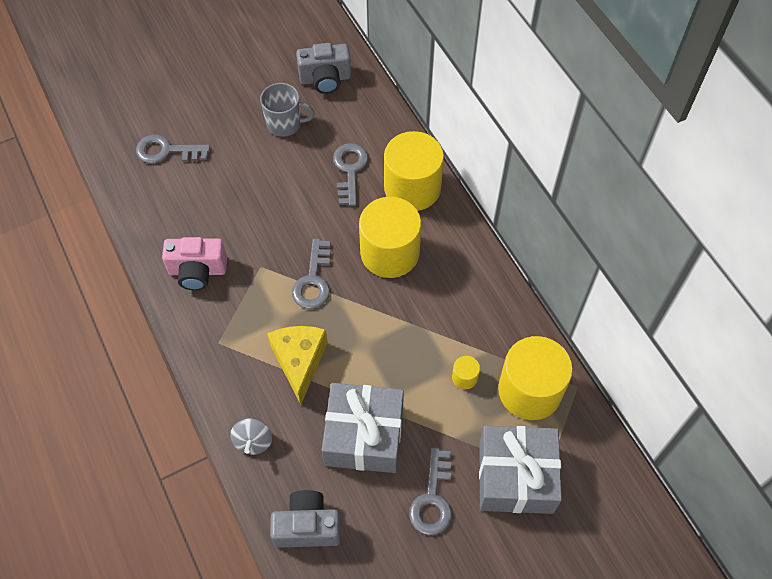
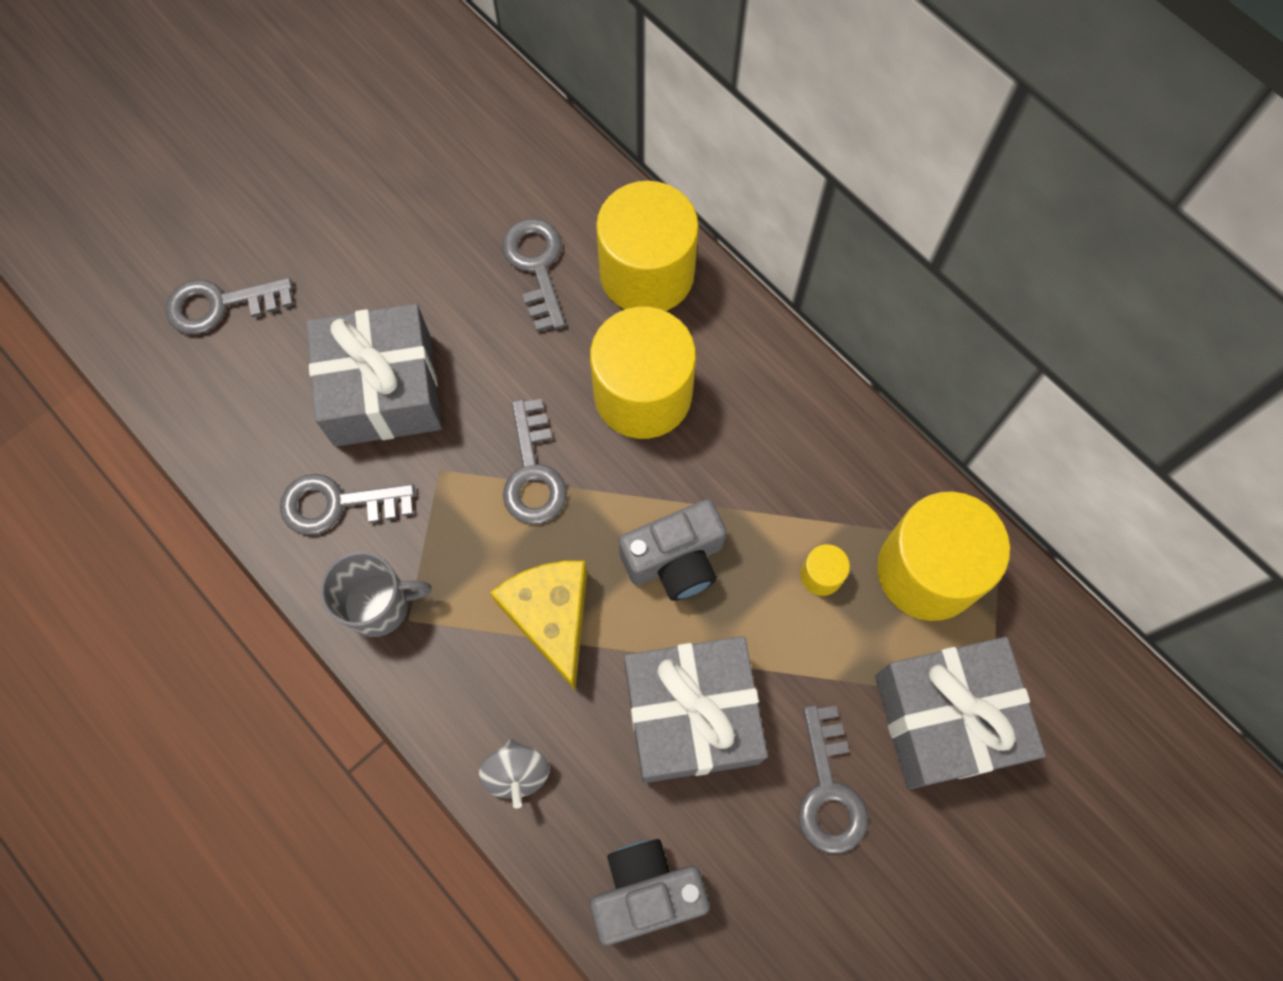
camera: 15 degrees left, 10 degrees up
(197, 271) = (337, 504): pink camera -> grey key
(242, 216) = (383, 390): none -> grey gift
(285, 124) = (405, 210): grey mug -> grey mug (379, 605)
(325, 79) = (449, 115): grey camera -> grey camera (675, 560)

